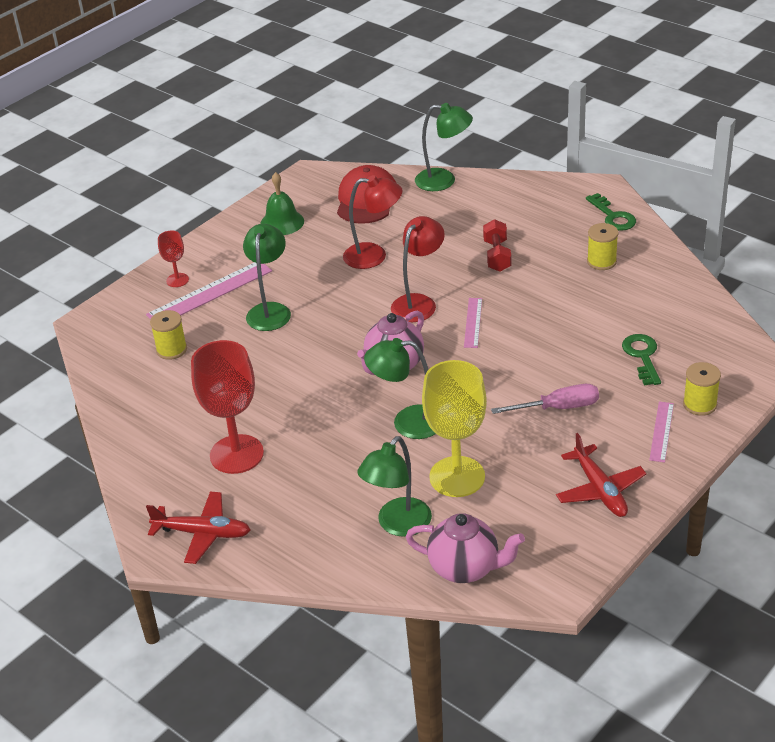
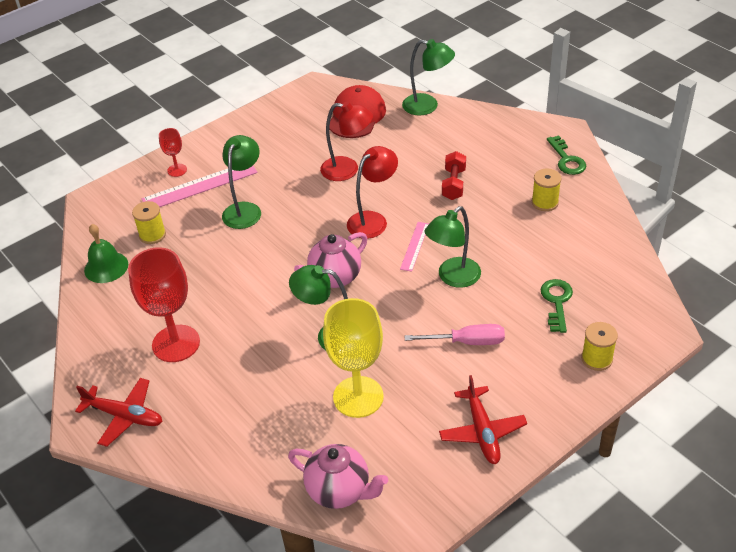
camera: 10 degrees right, 5 degrees up
(282, 222) = (279, 128): green bell -> green bell (106, 267)
(398, 525) = (293, 436): green lamp -> green lamp (453, 278)
(661, 431) = (554, 381): pink ruler -> none

